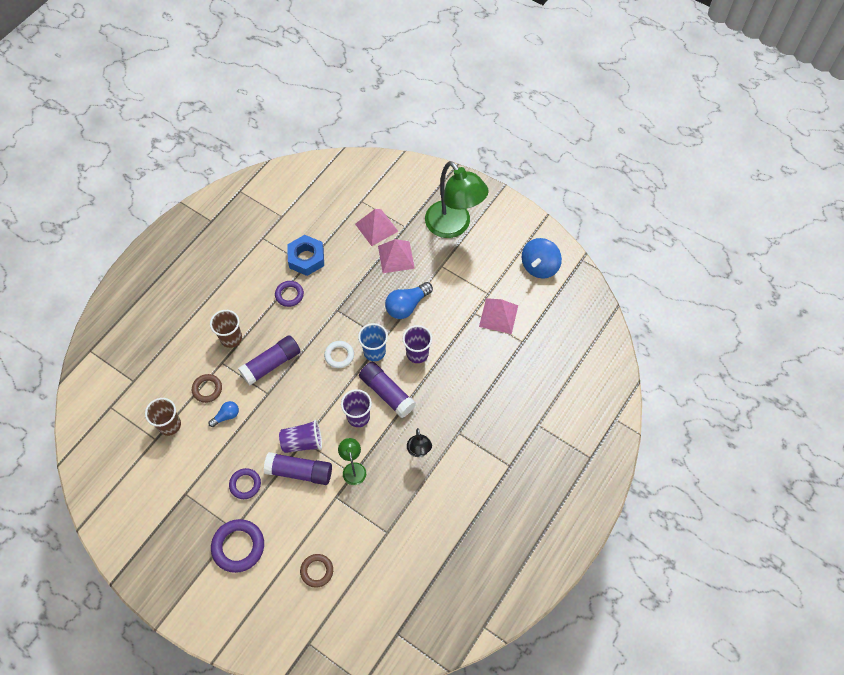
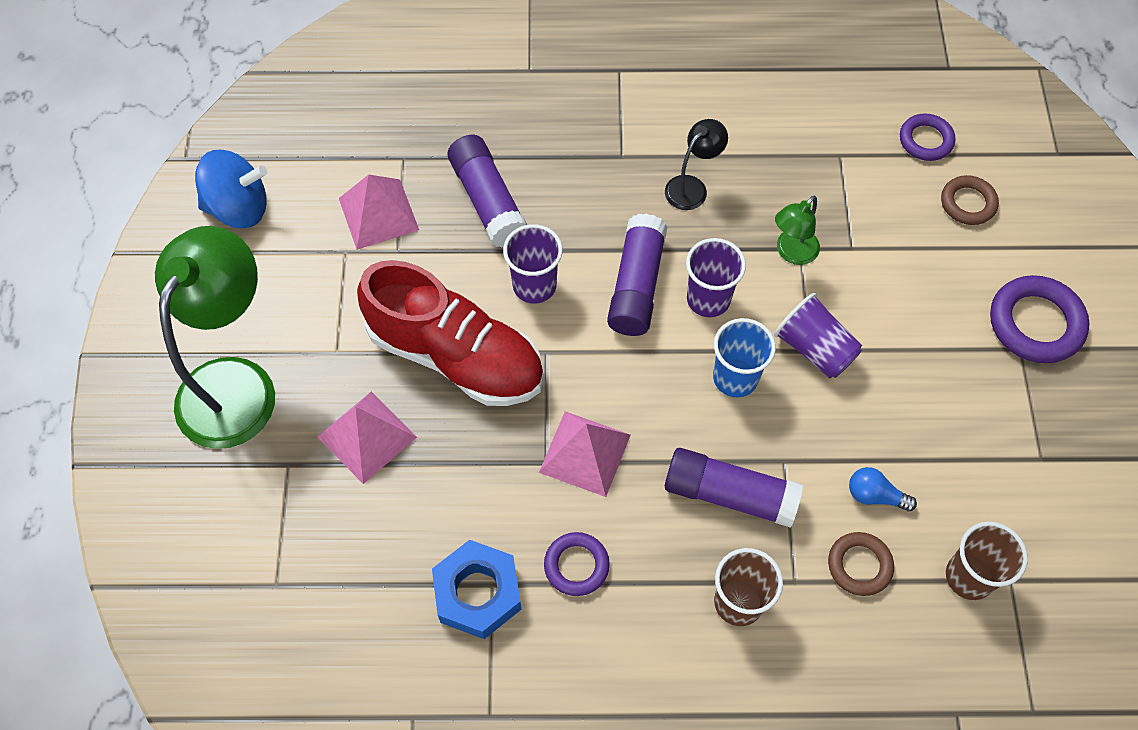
camera: 125 degrees left, 0 degrees up
(245, 484) = (947, 382): purple ring -> purple ring (925, 140)
(299, 472) = (861, 320): purple glue stick -> purple glue stick (487, 201)
(339, 355) = (628, 398): white ring -> none
(374, 351) = (579, 349): blue cup -> blue cup (735, 378)
(376, 227) = (322, 514): pink pyramid -> pink pyramid (585, 453)
(407, 306) = (456, 356): blue light bulb -> red shoe

